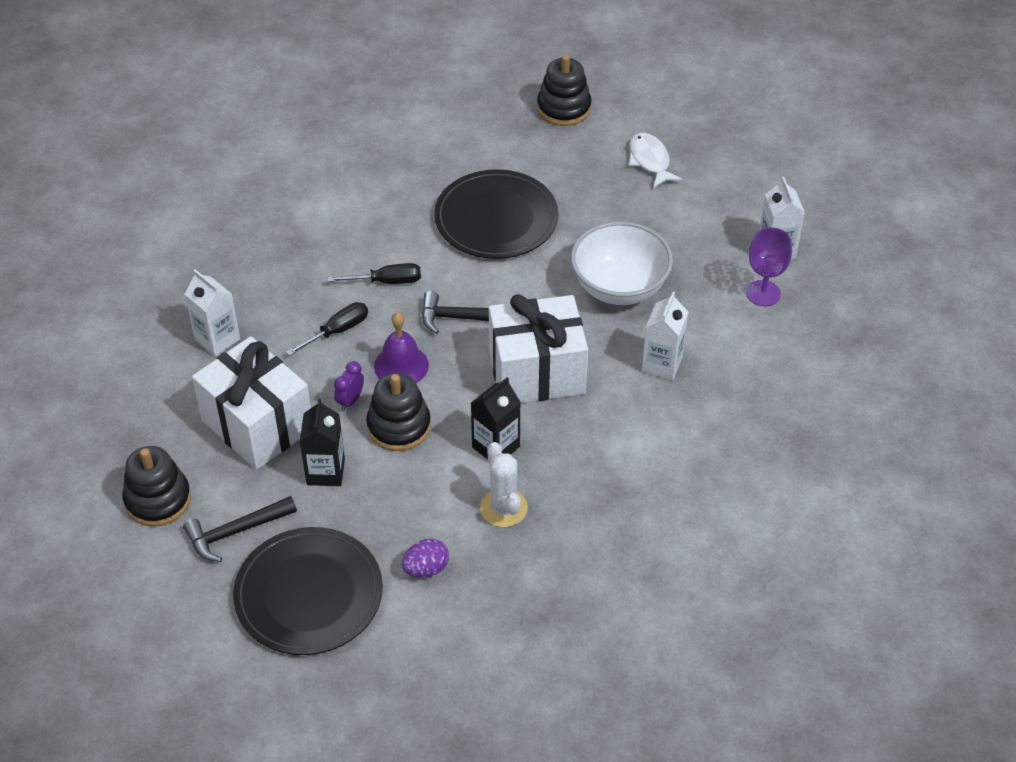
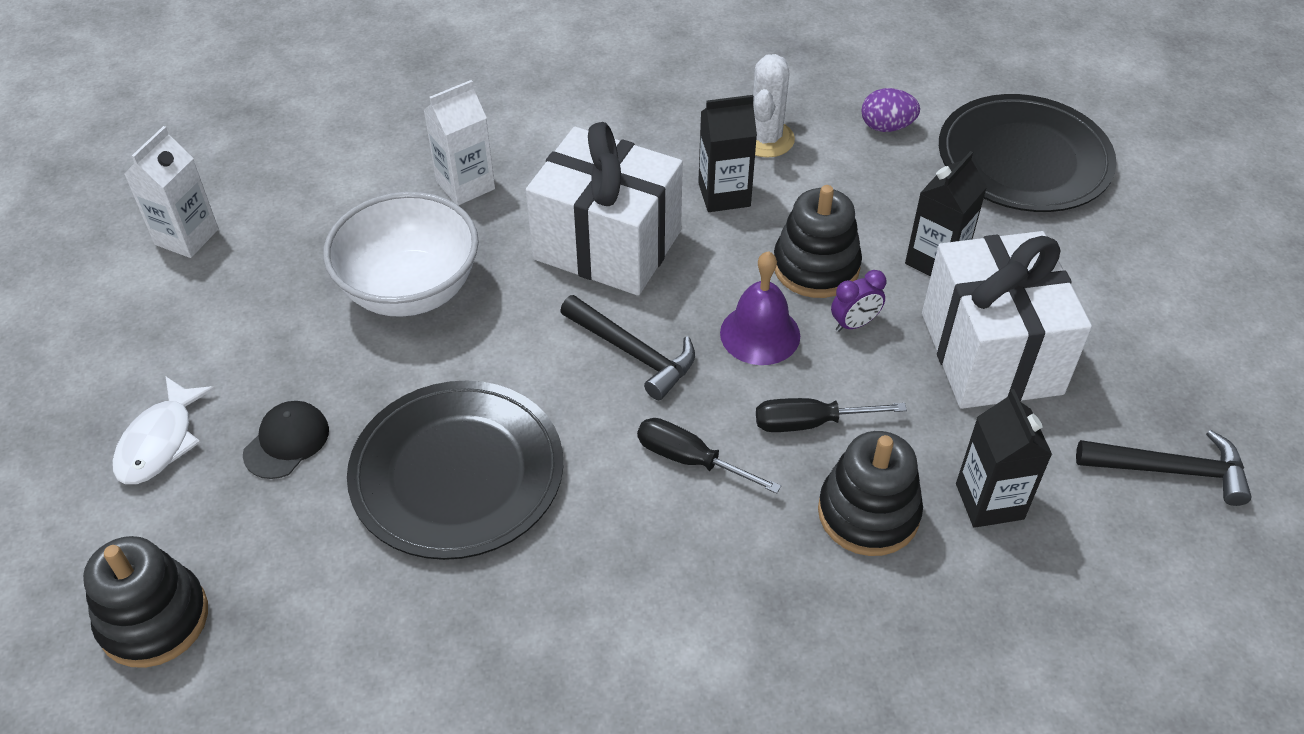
camera: 145 degrees left, 0 degrees up
(158, 500) = (1161, 326): black stacking toy -> black stacking toy (868, 513)
(217, 339) = (989, 501): white carton -> black carton
(235, 532) = (1078, 249): black hammer -> black hammer (1171, 470)
(592, 190) = (286, 442): none -> black cap
(763, 293) = (269, 199): purple goblet -> none

